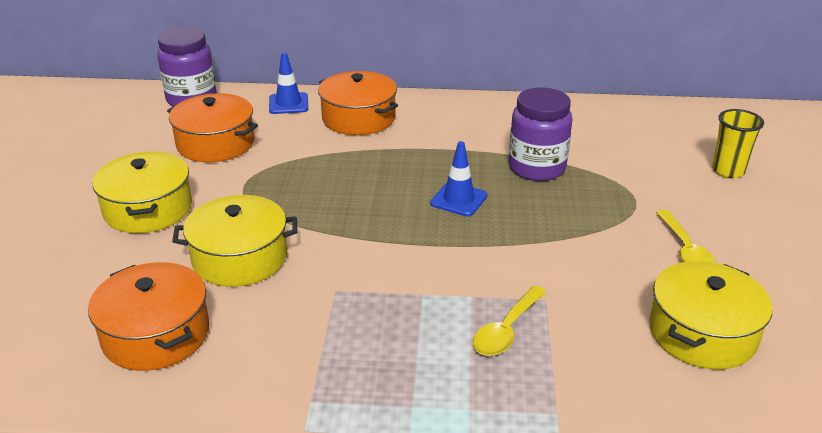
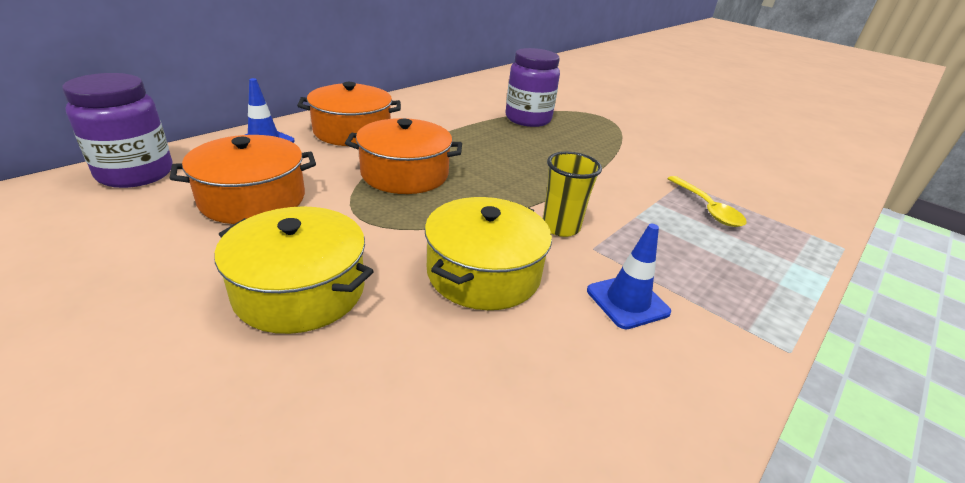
camera: 55 degrees left, 0 degrees up
(156, 334) = (564, 389): orange pot -> orange pot (405, 174)
(458, 199) = (529, 153): blue traffic cone -> blue traffic cone (627, 301)
(686, 250) = (667, 129): yellow spoon -> none
(702, 333) = (752, 161): yellow pot -> none
(728, 171) = (602, 89): yellow cup -> yellow cup (560, 227)

